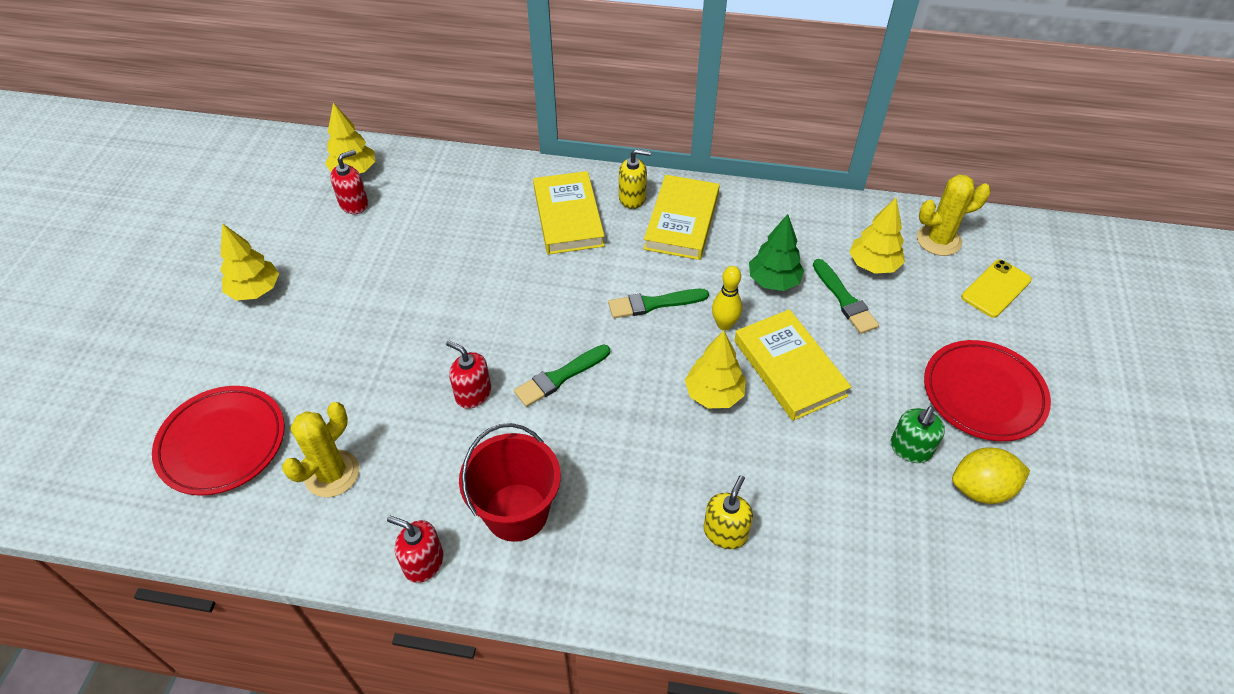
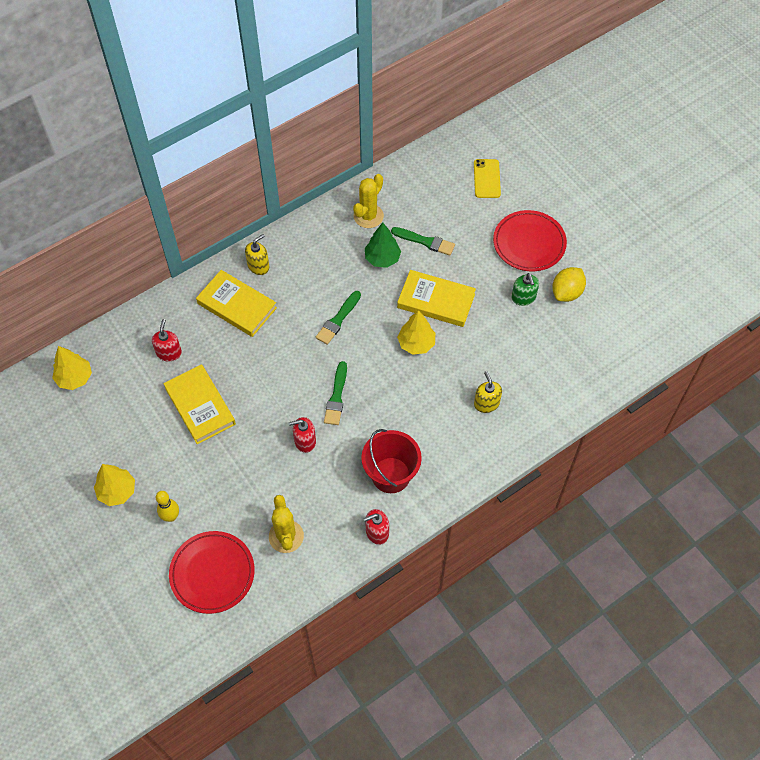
camera: 45 degrees left, 10 degrees up
(354, 204) = (103, 397): red soap dispenser -> red soap dispenser (169, 353)
(681, 221) = (300, 260): yellow book -> yellow book (200, 406)
(724, 325) = (383, 303): yellow bowling pin -> yellow bowling pin (171, 516)
(873, 265) = (420, 210): yellow tree -> none
(938, 240) = (437, 169): yellow cactus -> yellow cactus (368, 216)

